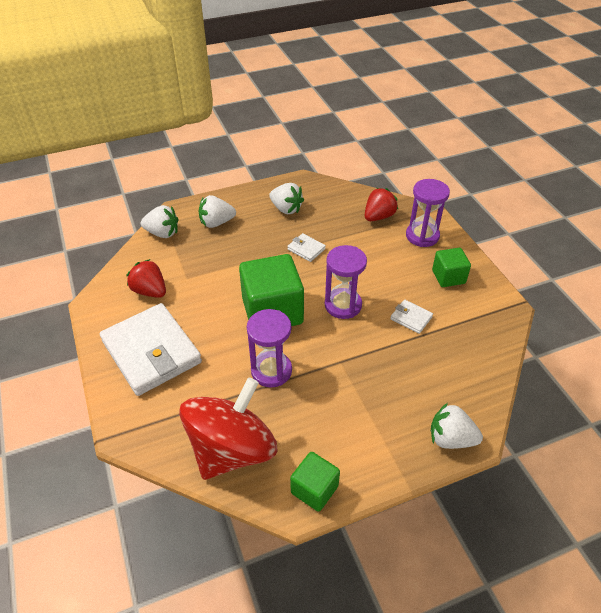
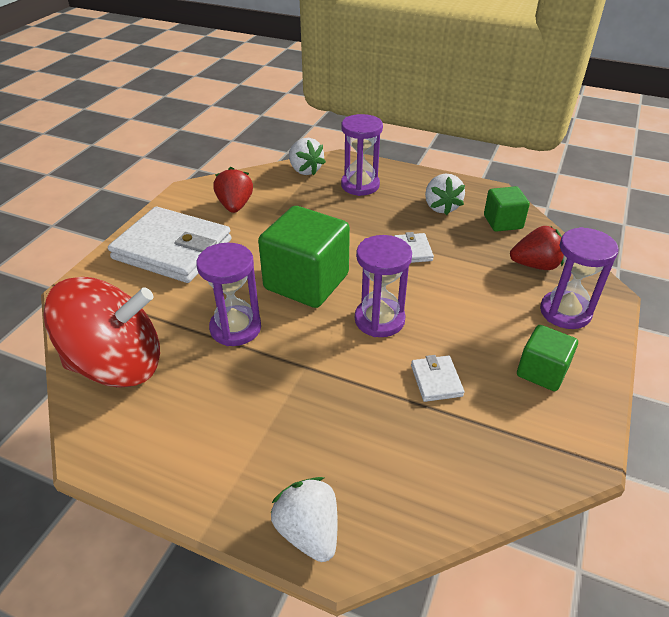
camera: 45 degrees right, 5 degrees down
(152, 352) = (173, 249): white wallet -> white wallet turned 75 degrees counterclockwise
(216, 223) = (360, 185): white strawberry -> purple hourglass
(314, 489) = (124, 454): green cube -> green cube (503, 222)

